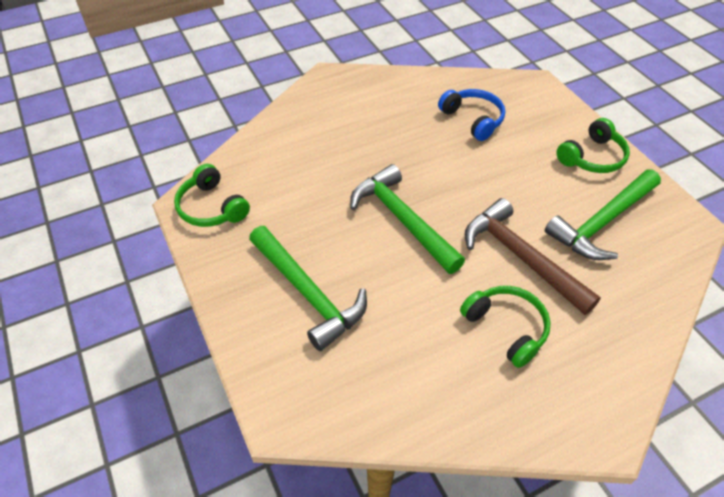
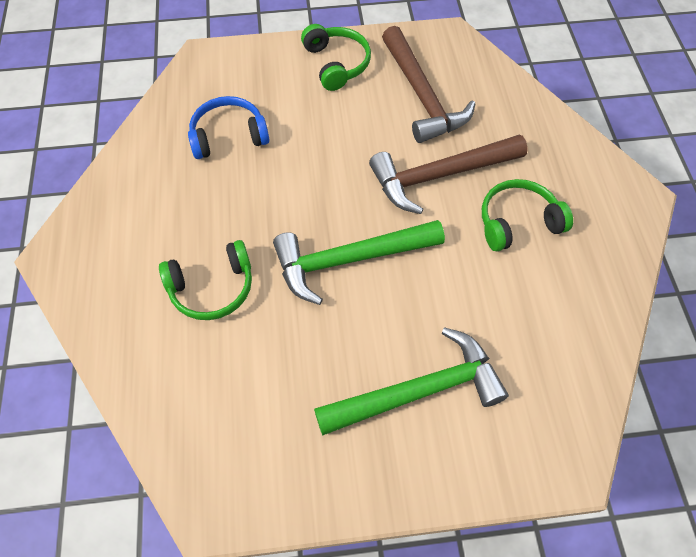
camera: 70 degrees left, 10 degrees up
(212, 207) = (235, 474): green headphones -> green headphones (212, 287)
(602, 222) = (422, 96): green hammer -> brown hammer

